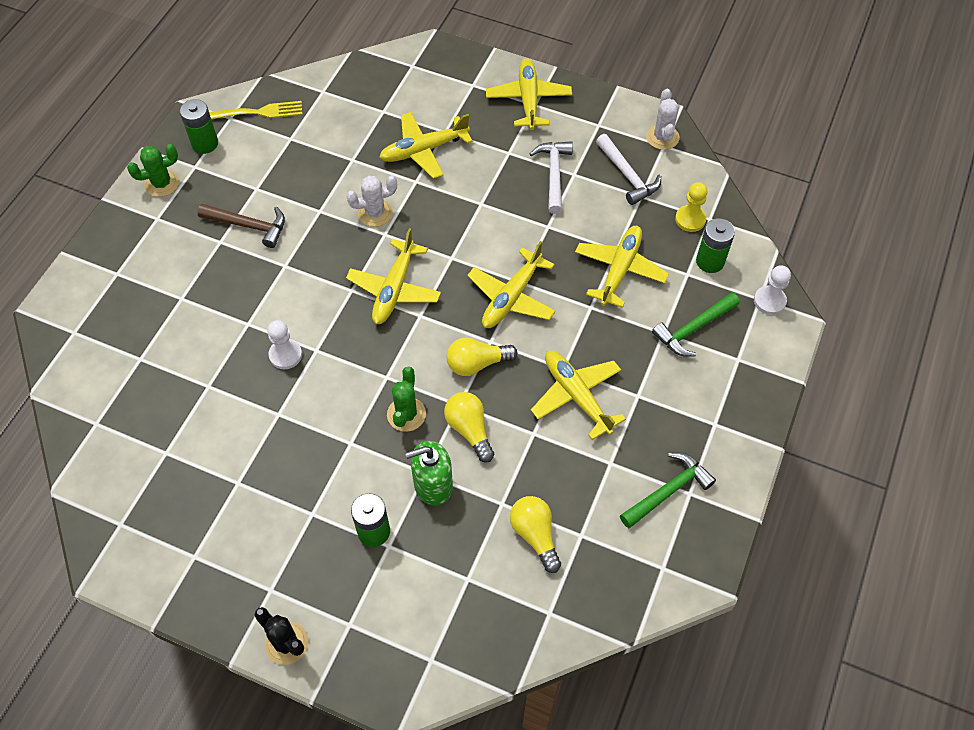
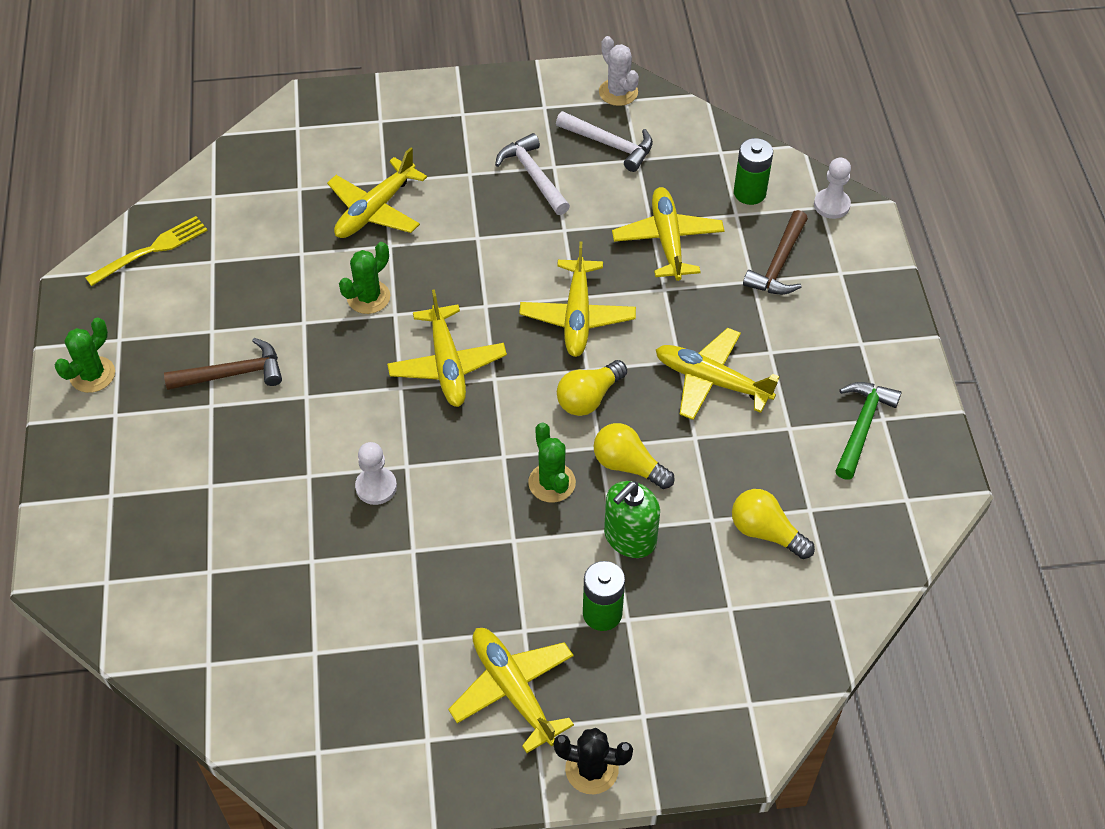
camera: 30 degrees left, 5 degrees down
(205, 143) = (113, 309): green battery -> none
(375, 213) = (368, 297): white cactus -> green cactus
(528, 99) = (452, 111): yellow plane -> yellow plane (513, 690)
(690, 219) = (702, 161): yellow pawn -> none
(693, 329) = (779, 264): green hammer -> brown hammer

